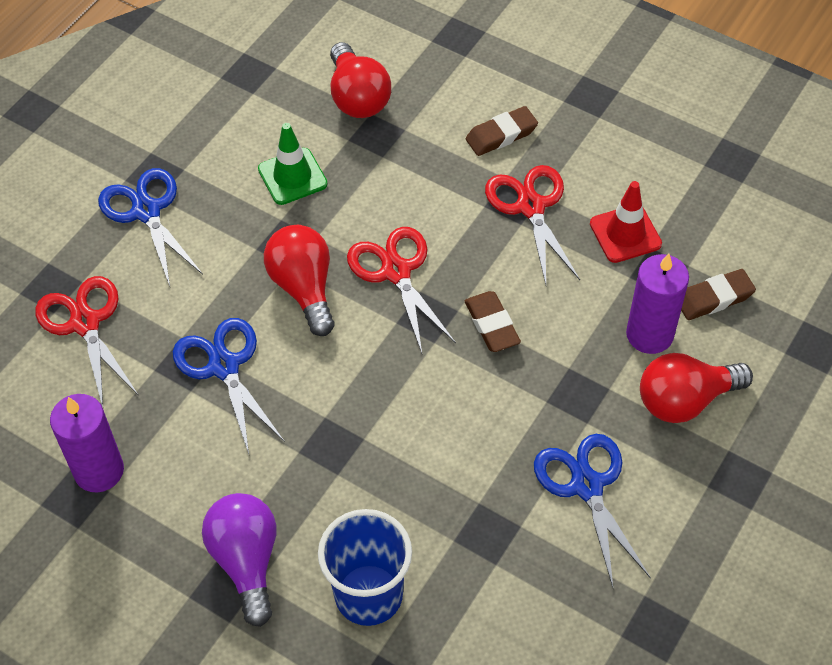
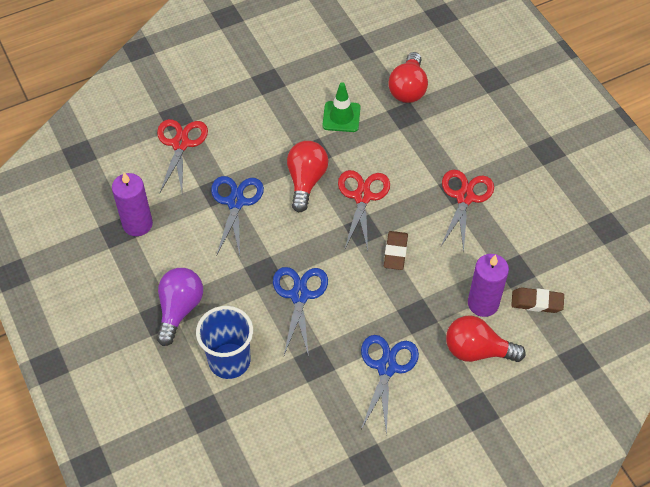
camera: 30 degrees right, 0 degrees up
(146, 211) = (251, 99): blue scissors -> blue scissors (299, 295)
(501, 135) = (476, 148): brown eraser -> none
(625, 234) = (510, 239): red traffic cone -> none

